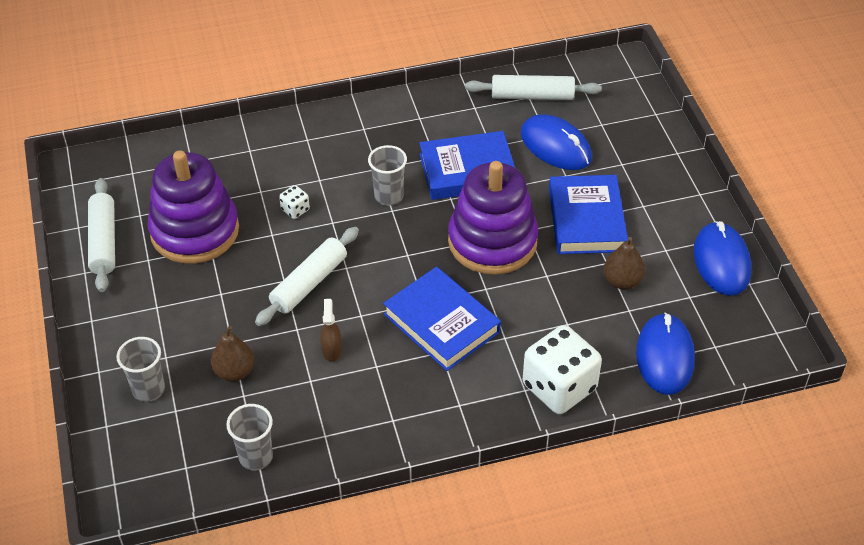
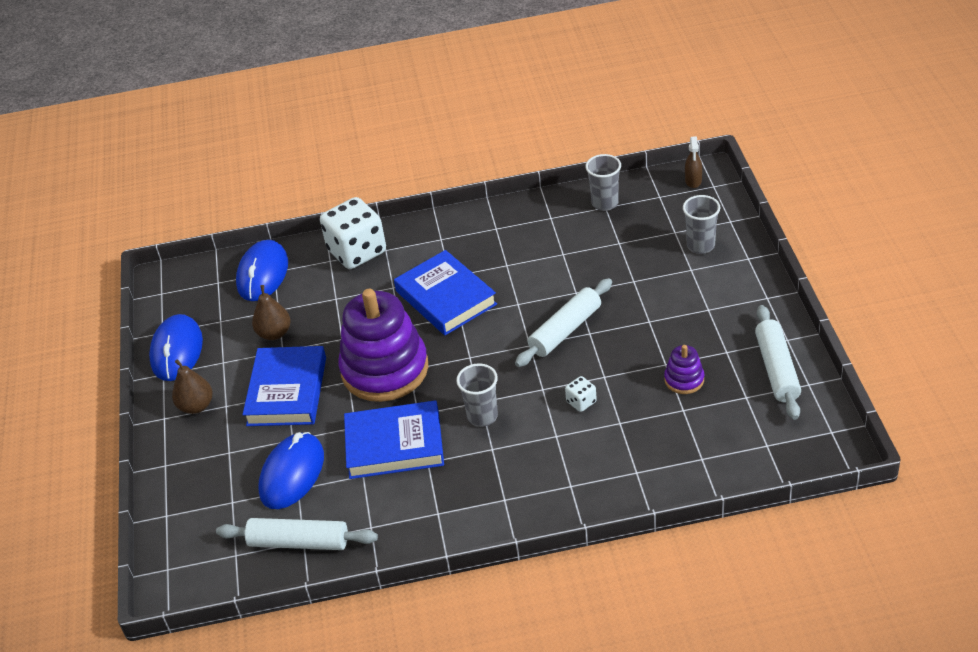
camera: 170 degrees left, 5 degrees down
(195, 231) = (684, 380): purple stacking toy -> purple stacking toy, size x0.43
(234, 372) = (628, 259): brown pear -> brown pear (196, 406)
(331, 350) = (544, 276): brown spray bottle -> brown spray bottle (693, 181)
(555, 146) = (292, 474): blue mouse -> blue mouse turned 60 degrees clockwise

